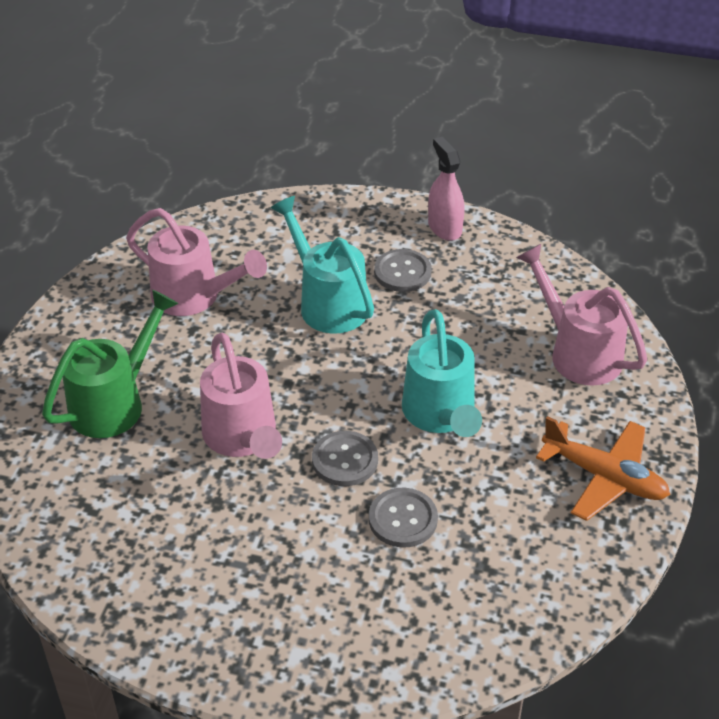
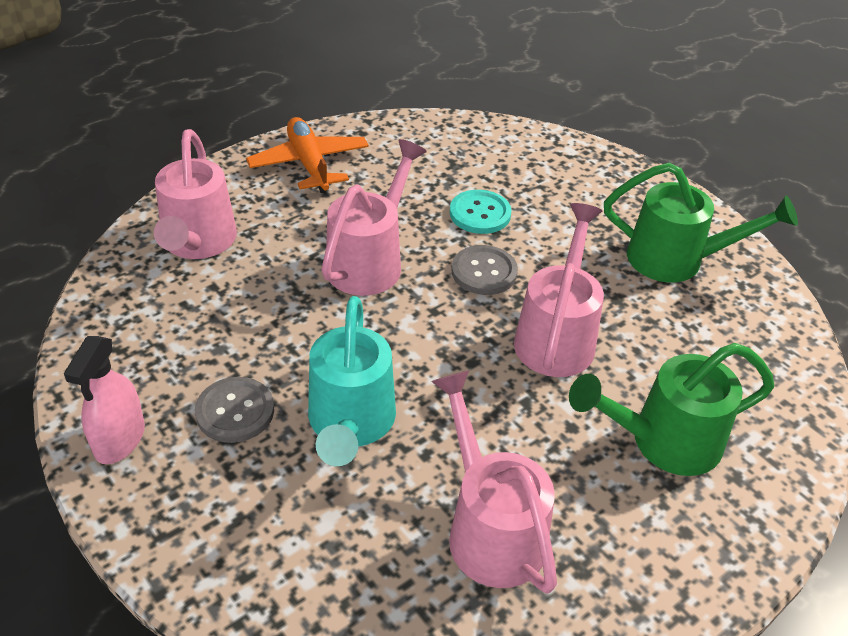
camera: 145 degrees left, 0 degrees up
(187, 579) = (676, 260): none -> green watering can
(403, 519) = (480, 214): grey button -> turquoise button
(440, 415) = (370, 261): turquoise watering can -> pink watering can

